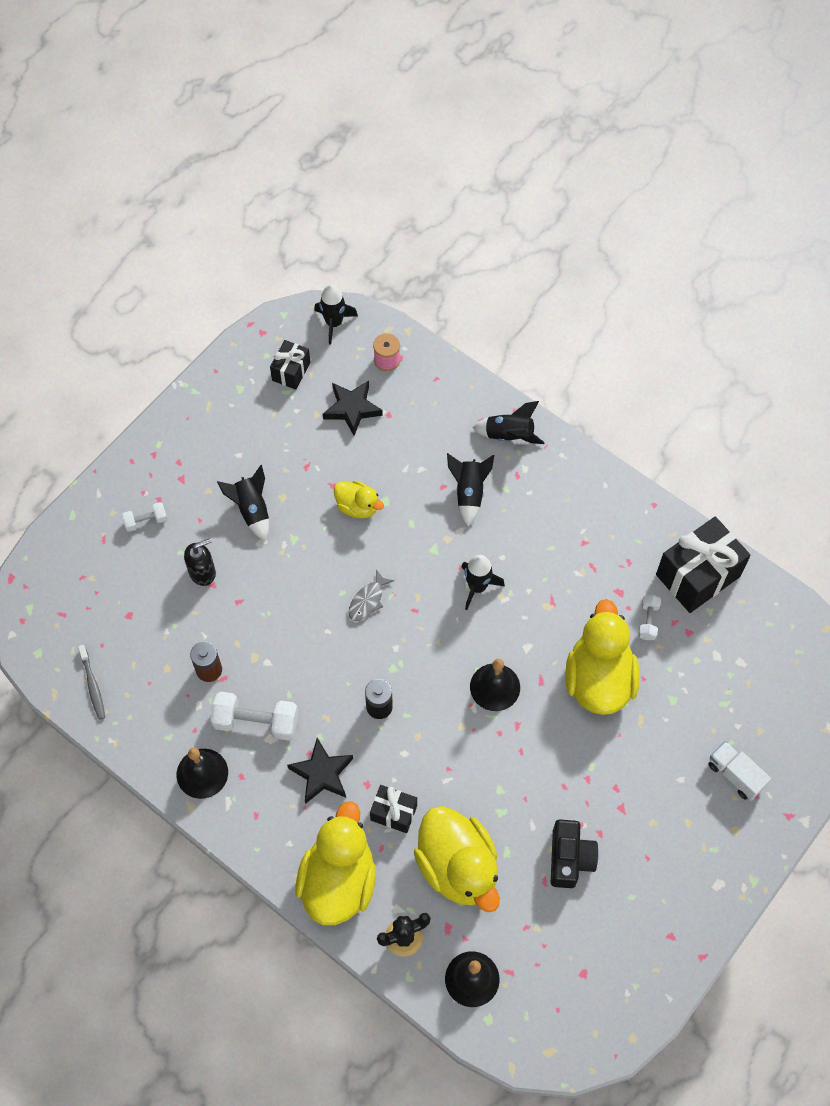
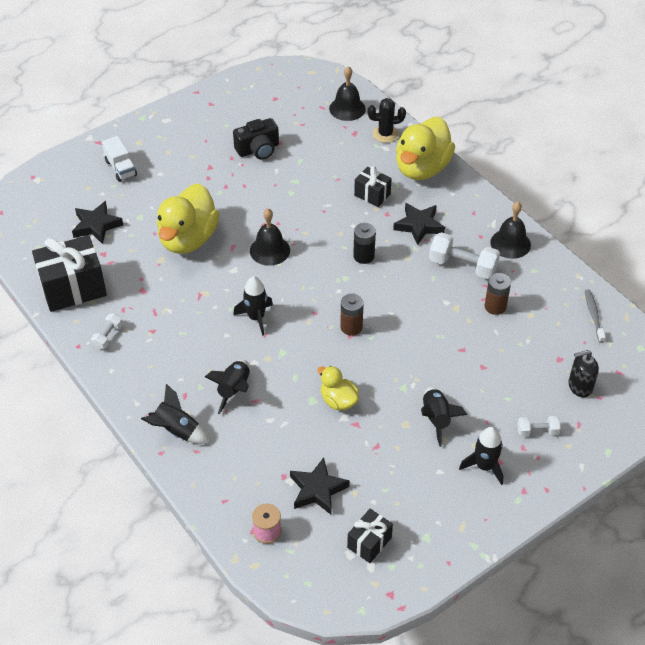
camera: 165 degrees left, 15 degrees down
(202, 572) = (490, 378): black soap dispenser -> black soap dispenser (580, 386)
(334, 323) = (310, 586): black rocket -> black rocket (484, 466)
(368, 600) = (351, 327): grey fish -> brown battery
(458, 867) = (336, 159): yellow duck -> none
(570, 858) = (258, 149): black camera -> black camera turned 135 degrees counterclockwise
(648, 621) = (130, 267): white dumbbell -> white dumbbell (108, 336)
(718, 672) = (96, 225): none -> black star

